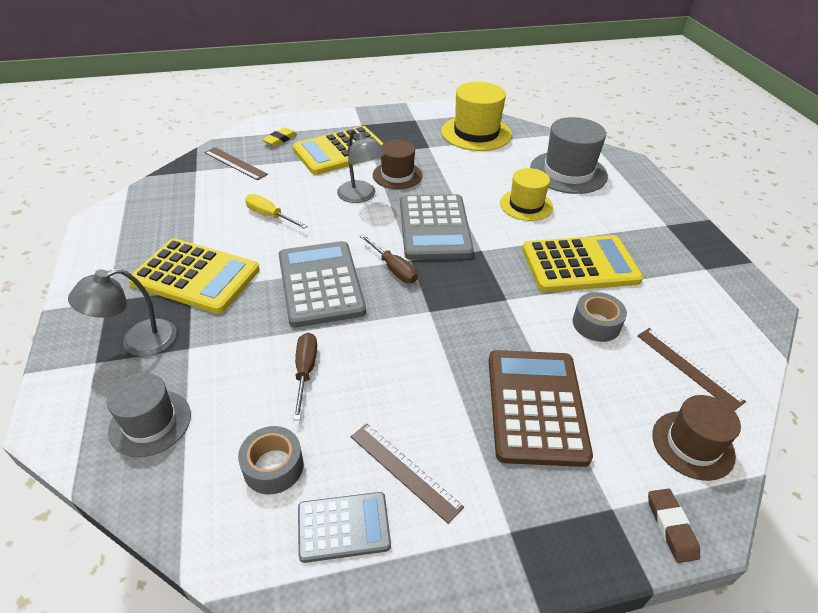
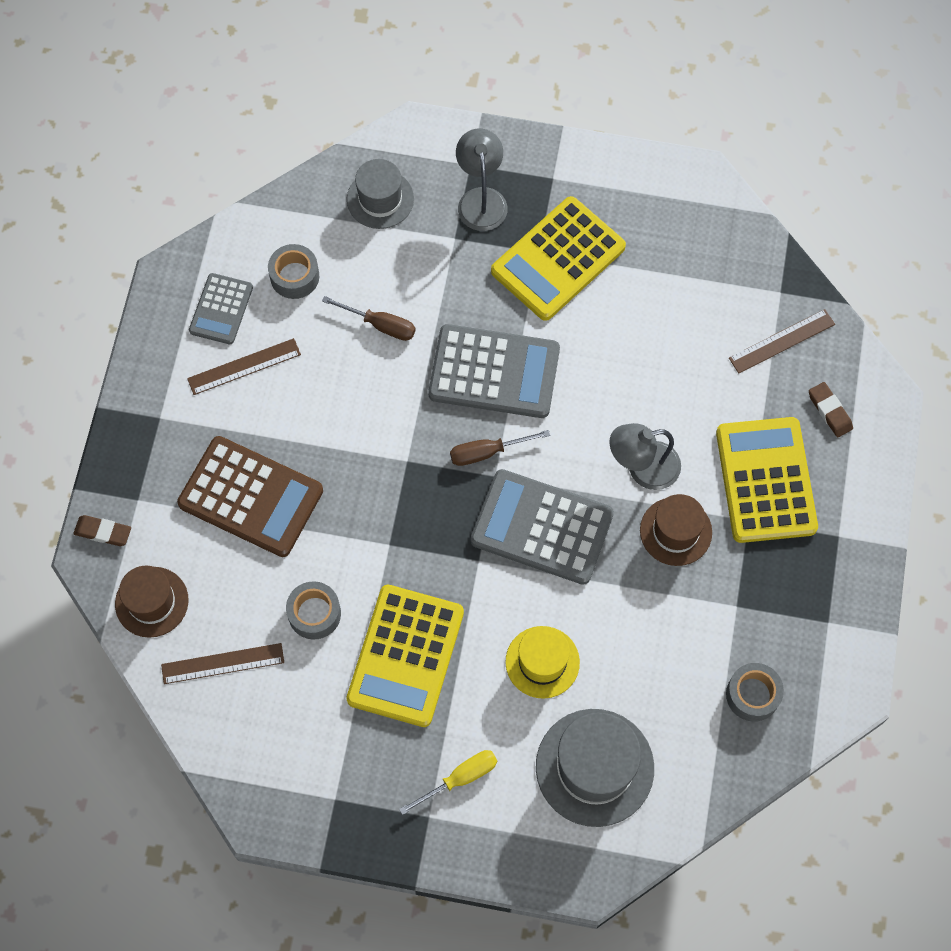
camera: 115 degrees right, 25 degrees up
(270, 216) = (641, 353): yellow screwdriver -> yellow screwdriver (460, 778)
(280, 139) = (829, 411): yellow eraser -> brown eraser
(476, 133) = (752, 695): yellow hat -> grey tape

